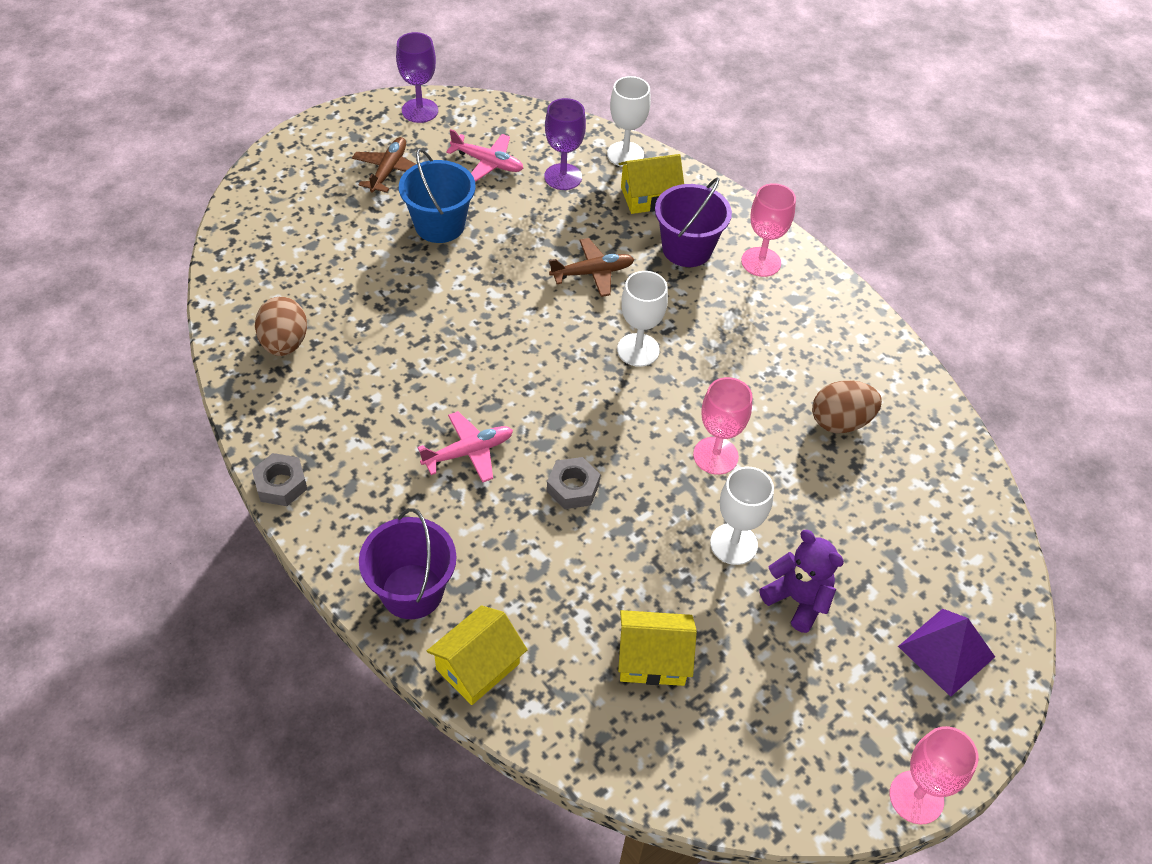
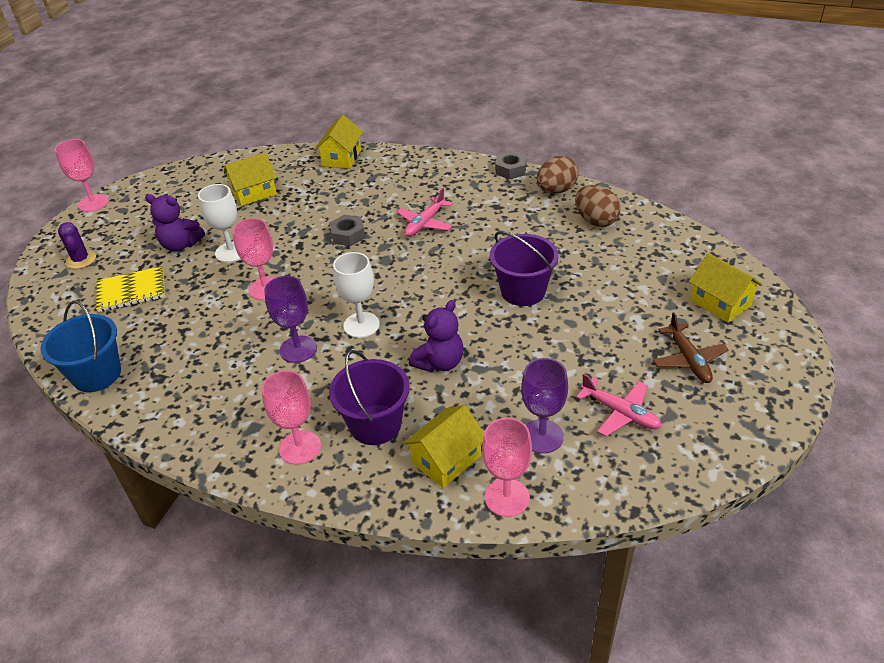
camera: 155 degrees right, 10 degrees down
(297, 197) = (720, 302): none -> yellow house
(412, 591) = (398, 165): purple bucket -> purple bucket (523, 291)
(420, 110) = (743, 433): purple goblet -> purple goblet (298, 349)
(439, 225) = (594, 337): blue bucket -> blue bucket (97, 374)
(488, 163) = (620, 413): pink plane -> pink plane turned 135 degrees counterclockwise
(593, 273) = (439, 363): brown plane -> purple teddy bear
(625, 154) = (507, 497): white goblet -> pink goblet
(840, 422) = (180, 348): brown egg -> brown egg (556, 190)
(881, 544) = (131, 291): none -> yellow notebook
(946, 651) = (81, 260): purple pyramid -> purple cactus

